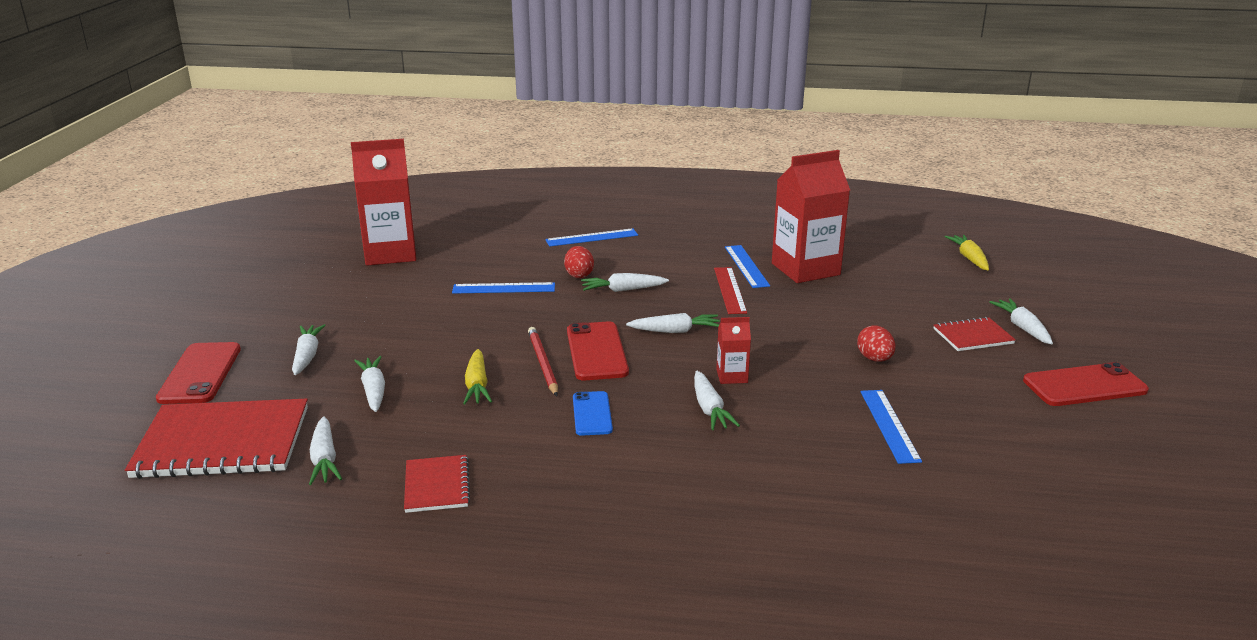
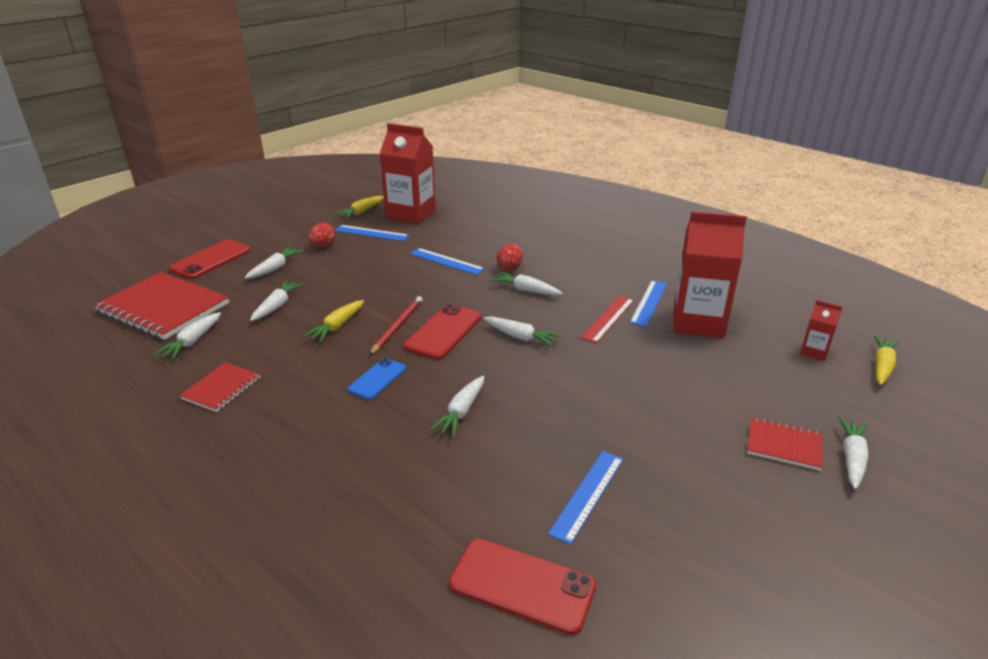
camera: 35 degrees right, 5 degrees up
(324, 268) = (361, 212): none -> yellow carrot
(592, 238) = (557, 242): blue ruler -> blue ruler (371, 233)
(732, 376) = (514, 392): red carton -> red carton (814, 352)
(874, 359) = (655, 427): red egg -> red egg (323, 246)
(1084, 386) = (847, 550): red phone -> red phone (522, 585)

